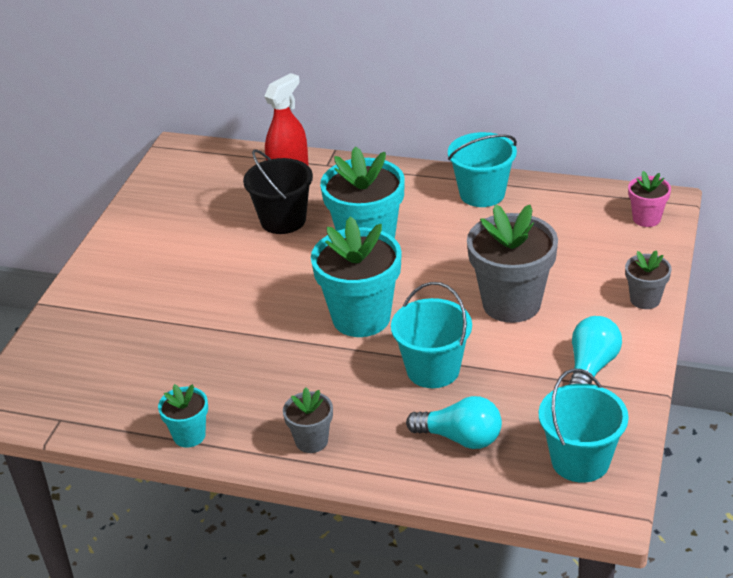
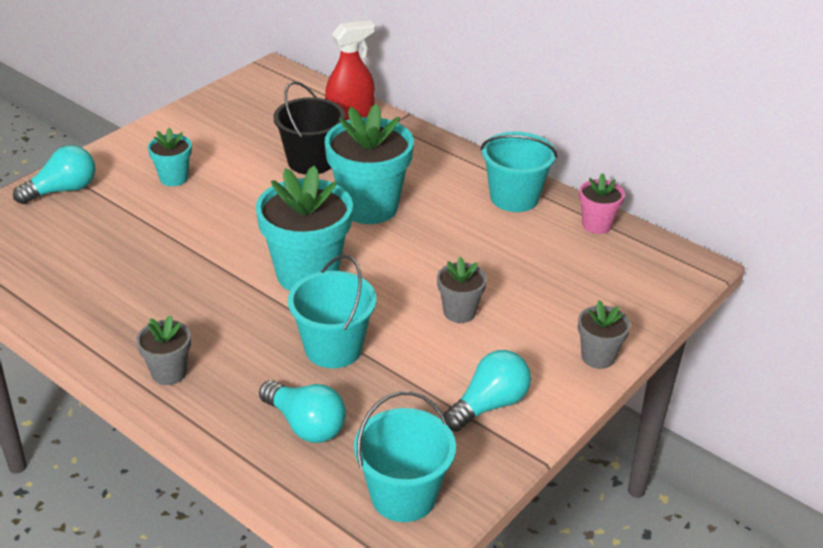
camera: 20 degrees right, 0 degrees up
(74, 322) = (63, 190): none -> turquoise light bulb
(189, 435) = (70, 325): turquoise flower pot -> turquoise flower pot (174, 178)
(511, 303) = (459, 312): grey flower pot -> grey flower pot, size x0.51
(646, 218) = (662, 276): pink flower pot -> pink flower pot (597, 225)

